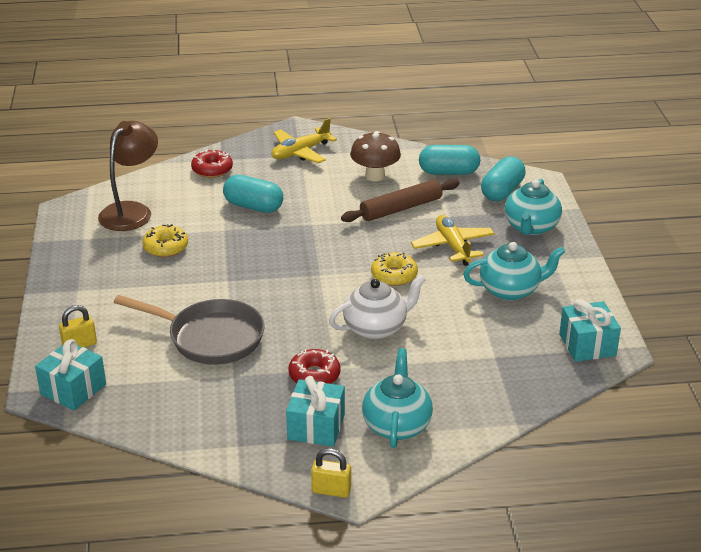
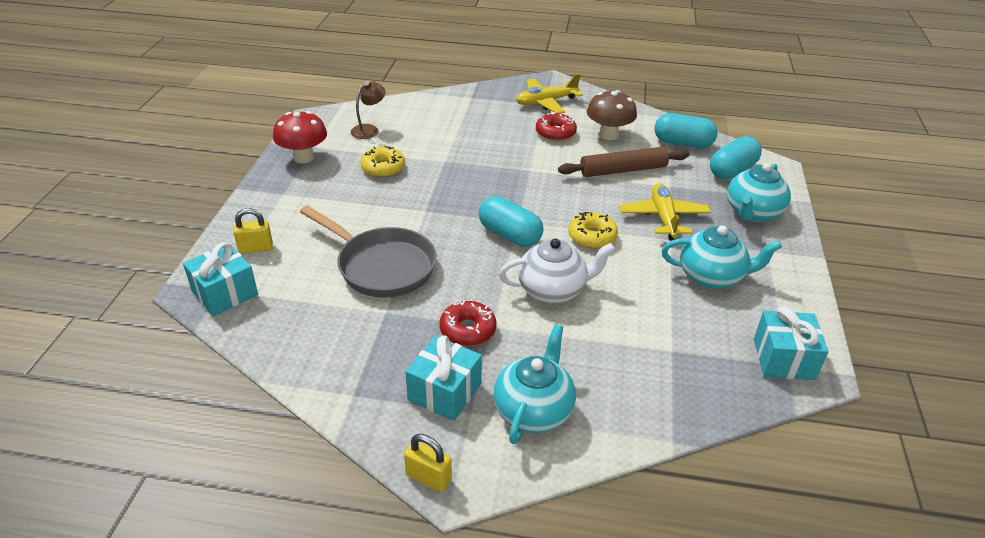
camera: 15 degrees right, 5 degrees up
(78, 251) = (303, 157): none -> red mushroom
(131, 211) = (369, 129): brown lamp -> brown lamp, size x0.56
(212, 170) = (459, 105): red donut -> red donut (555, 133)
(253, 206) = (481, 144): turquoise capsule -> turquoise capsule (509, 235)

